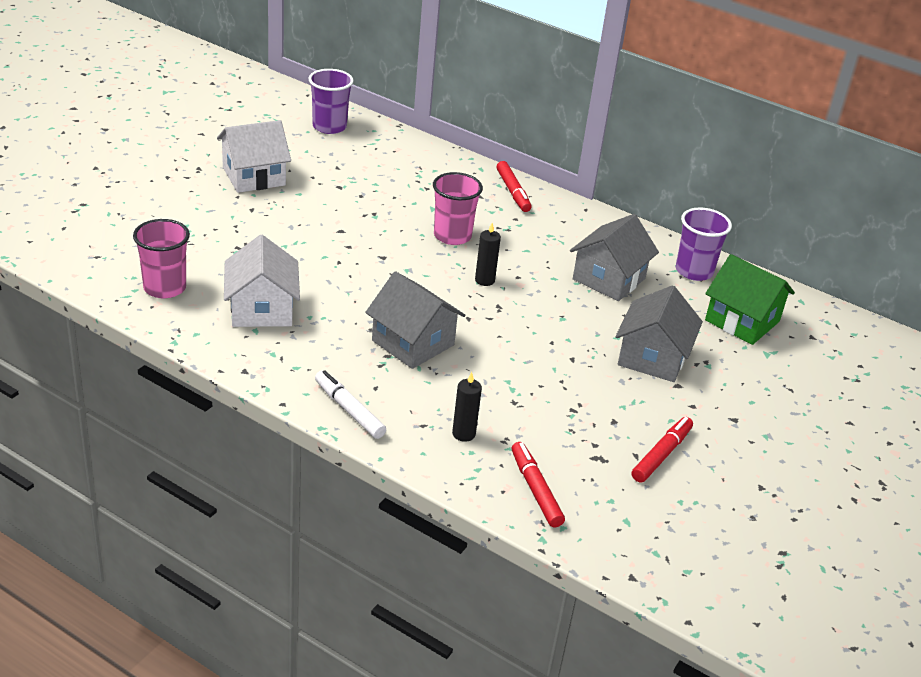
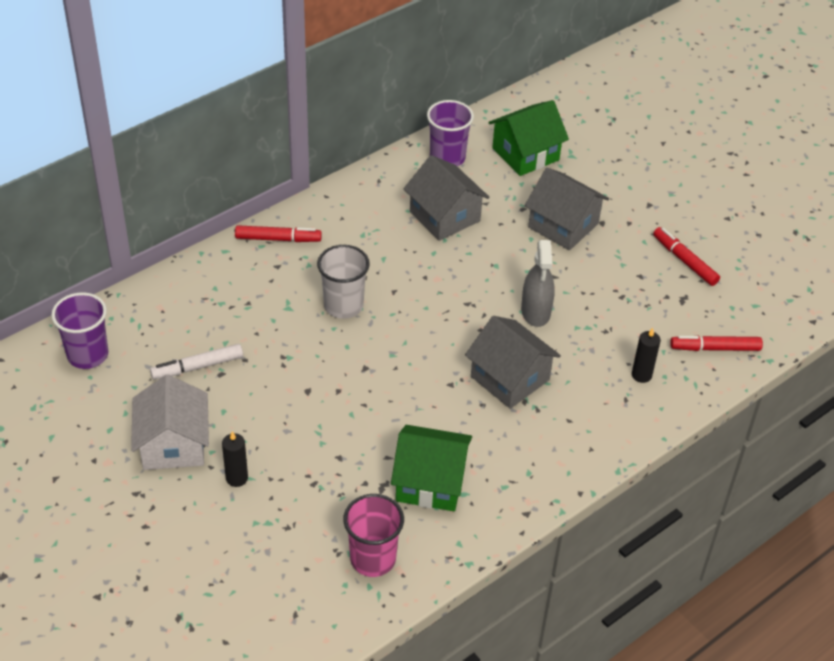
camera: 70 degrees left, 10 degrees up
(262, 309) = (430, 482): white house -> green house
(349, 410) = (598, 446): white marker -> white marker (198, 367)
(413, 343) = (510, 378): grey house -> grey house turned 75 degrees clockwise
(452, 236) = (343, 306): pink cup -> white cup
(484, 280) = (425, 302): black candle -> black candle (237, 478)
(513, 350) = (536, 311): none -> grey spray bottle

